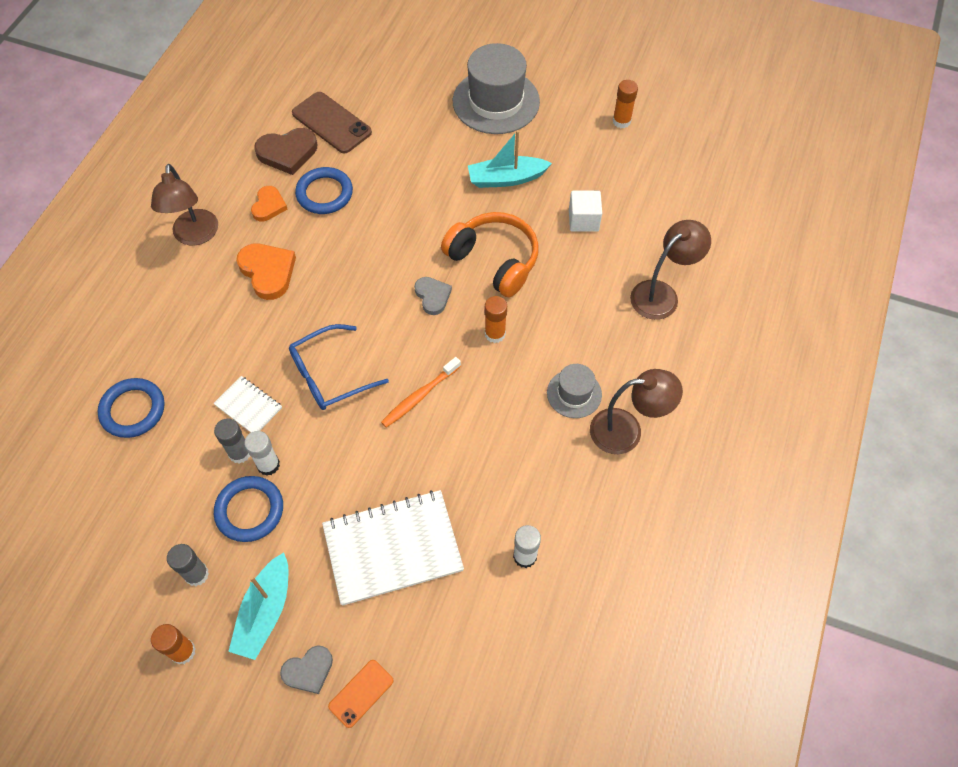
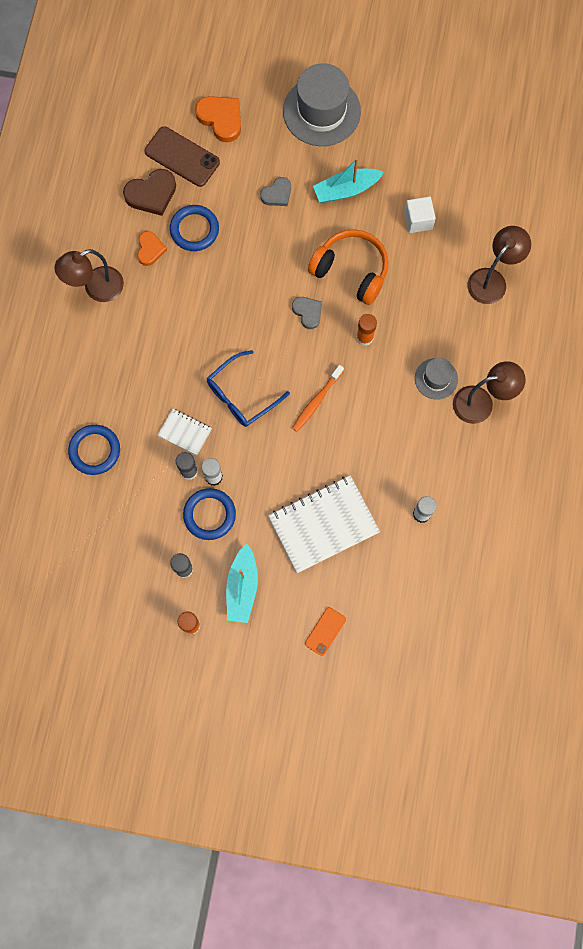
camera: 10 degrees left, 15 degrees up
(195, 236) = (96, 288): brown lamp -> brown lamp turned 75 degrees clockwise
(268, 272) = (167, 312): orange heart -> orange heart (221, 119)
(308, 670) = (284, 622): grey heart -> grey heart (277, 194)
(621, 121) = (434, 115): orange glue stick -> none

